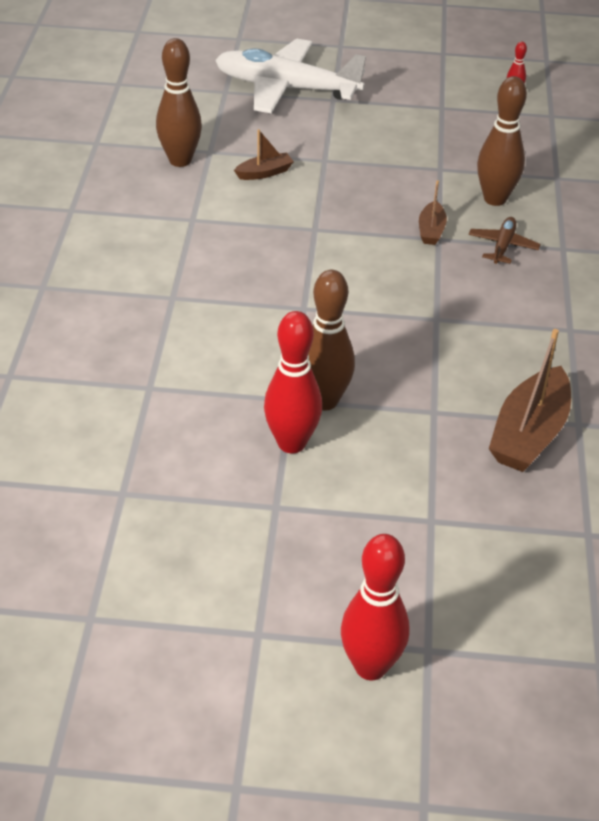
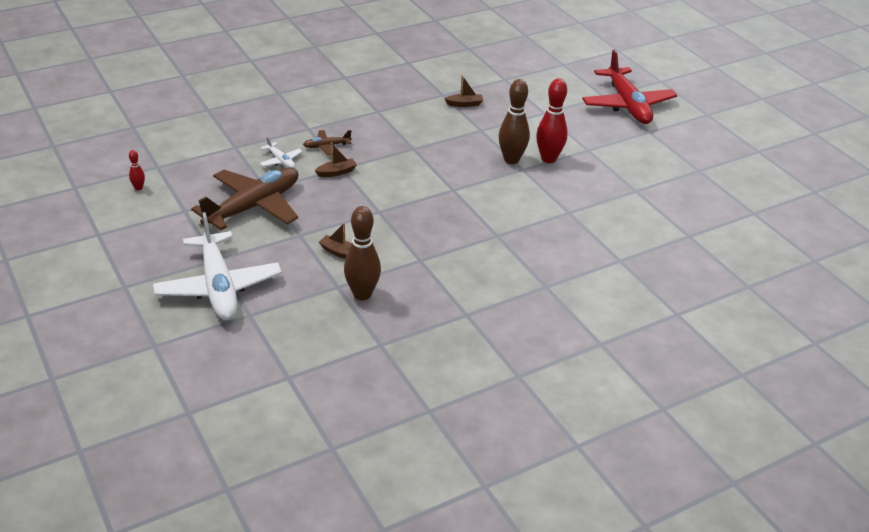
camera: 125 degrees left, 5 degrees down
(370, 666) = (627, 105): red bowling pin -> red plane
(409, 149) = (253, 206): none -> brown plane
(495, 199) = (281, 161): brown bowling pin -> white plane
(529, 434) = (464, 104): brown boat -> brown boat, size x0.52

